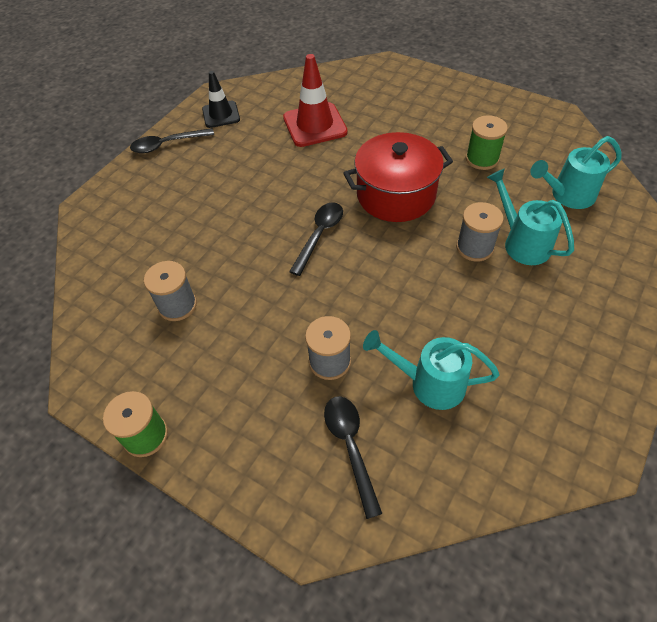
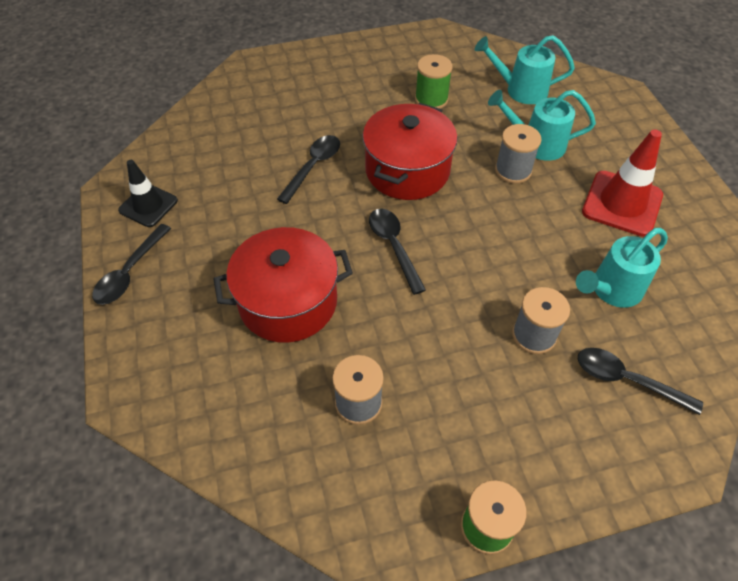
camera: 50 degrees left, 0 degrees up
(218, 220) = (288, 302): none -> red pot
(315, 125) = (259, 156): red traffic cone -> red traffic cone (622, 203)
(338, 152) = (313, 167): none -> black spoon
(567, 196) = (520, 90): turquoise watering can -> turquoise watering can turned 75 degrees clockwise

